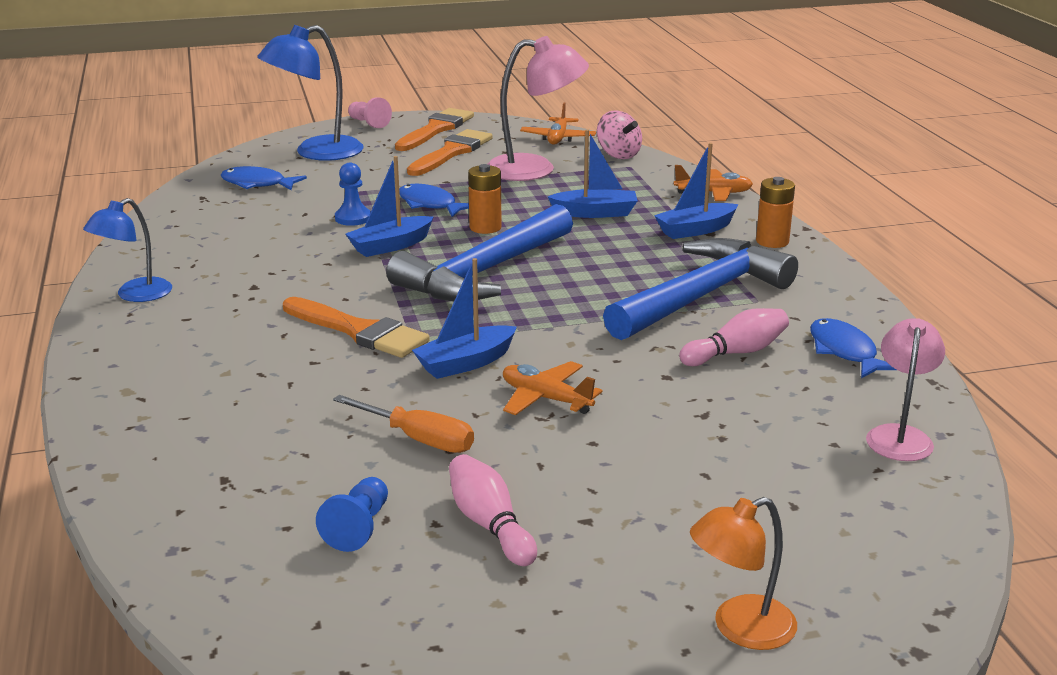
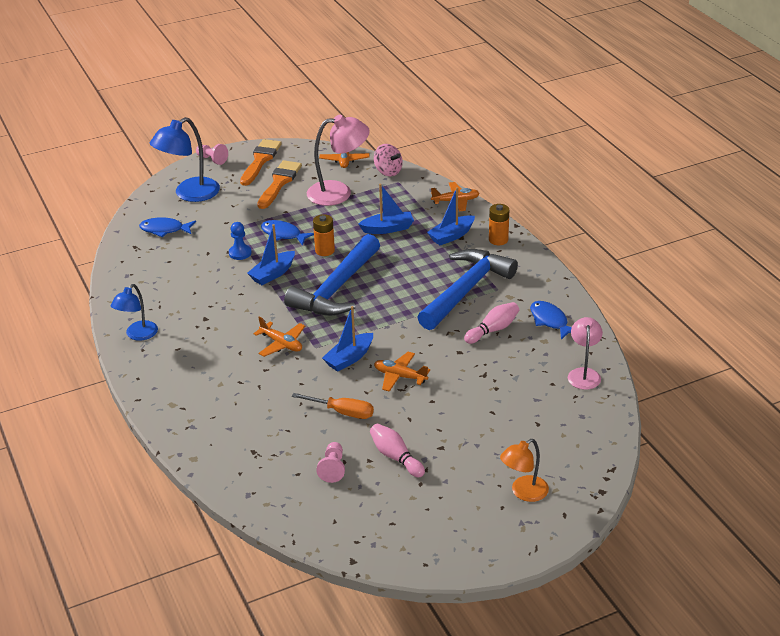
camera: 10 degrees left, 10 degrees up
(358, 527) = (333, 468): blue pawn -> pink pawn
(359, 331) = (281, 344): orange brush -> orange plane

